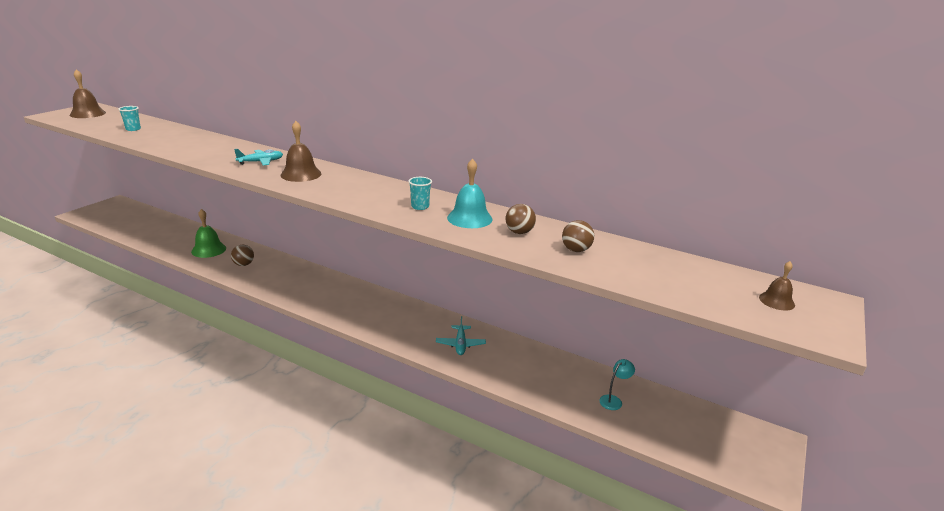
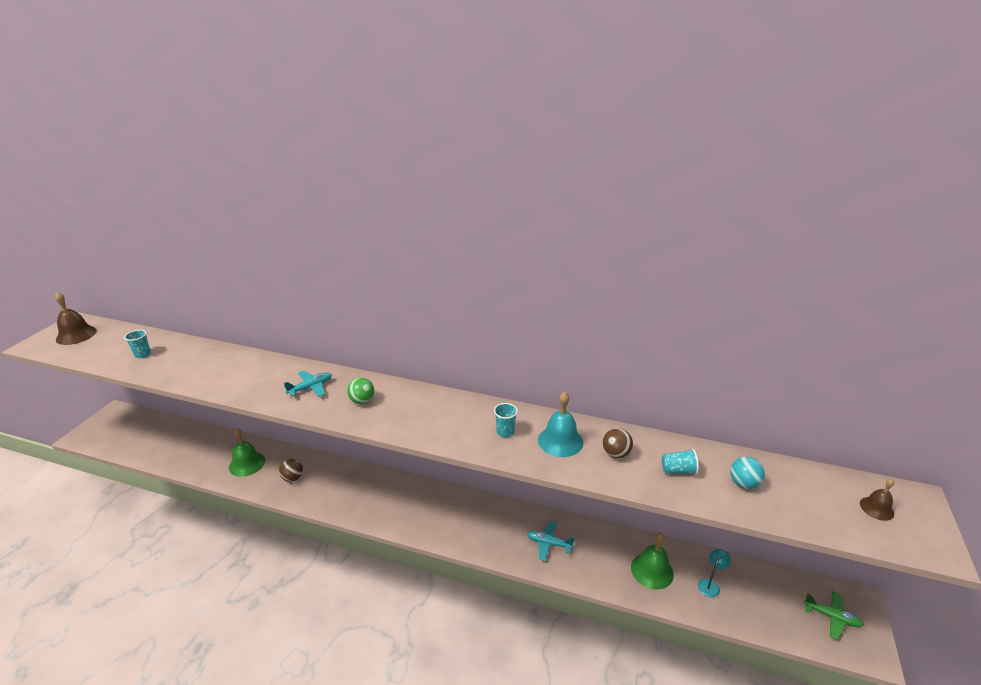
camera: 10 degrees left, 5 degrees up
(301, 174) = (362, 401): brown bell -> green ball
(460, 344) = (549, 543): turquoise plane -> turquoise plane turned 120 degrees clockwise
(556, 380) = (652, 570): none -> green bell
(576, 250) = (678, 470): brown ball -> turquoise cup
(639, 266) = (743, 483): none -> turquoise ball
(737, 447) = (831, 617): none -> green plane

